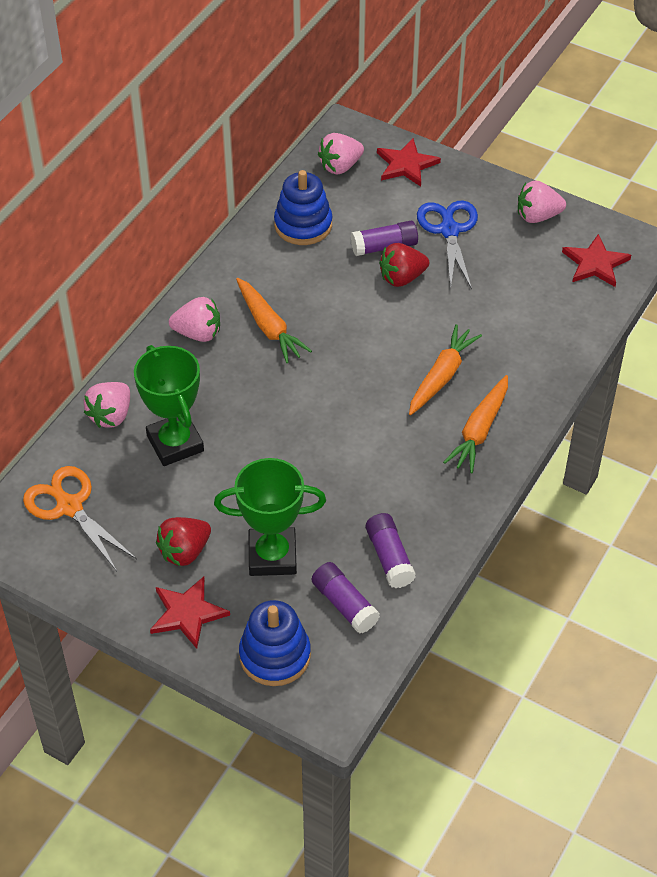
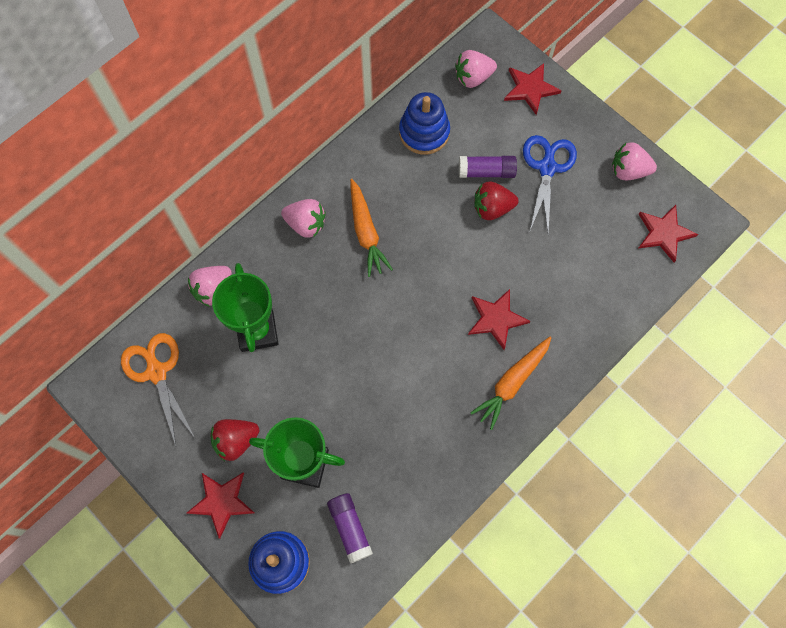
camera: 15 degrees right, 20 degrees up
(389, 558) = (399, 492): purple glue stick -> none
(441, 376) = (496, 319): orange carrot -> red star

